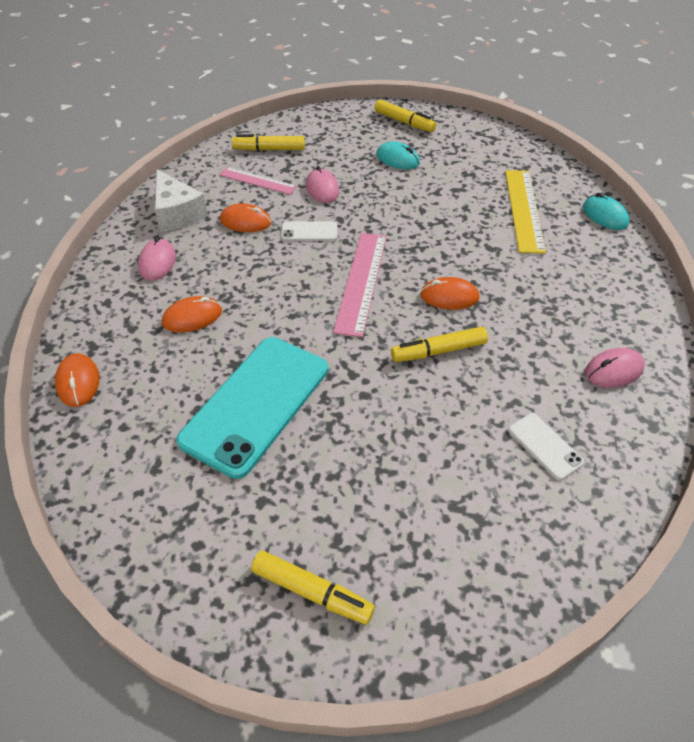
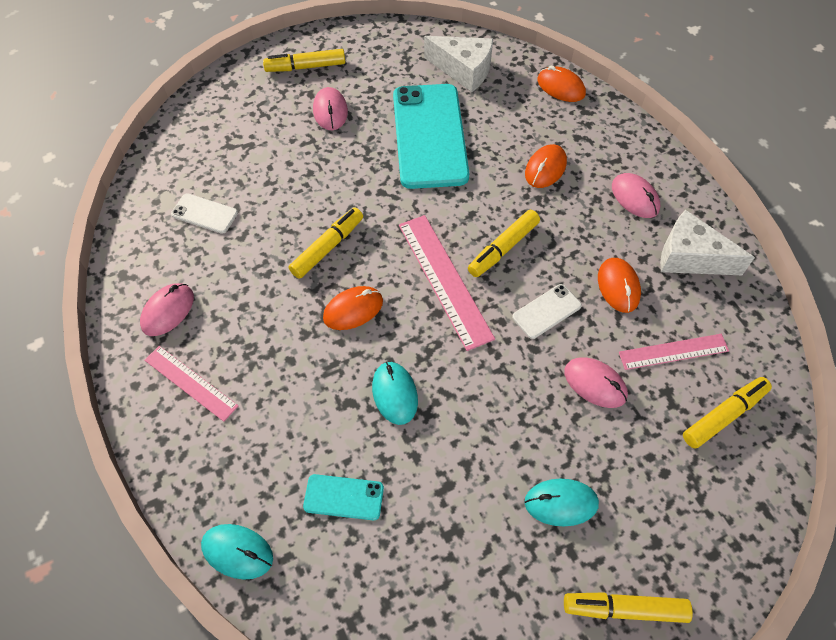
camera: 145 degrees right, 10 degrees up
(140, 462) = (464, 70): none -> white cheese
(245, 221) = (618, 286): orange mouse -> orange mouse turned 75 degrees counterclockwise
(296, 280) = (503, 248): none -> yellow marker
(332, 497) = (330, 111): none -> pink mouse
(455, 238) = (395, 394): none -> turquoise mouse
(524, 210) = (343, 497): yellow ruler -> turquoise phone
(608, 310) = (191, 382): none -> pink ruler

